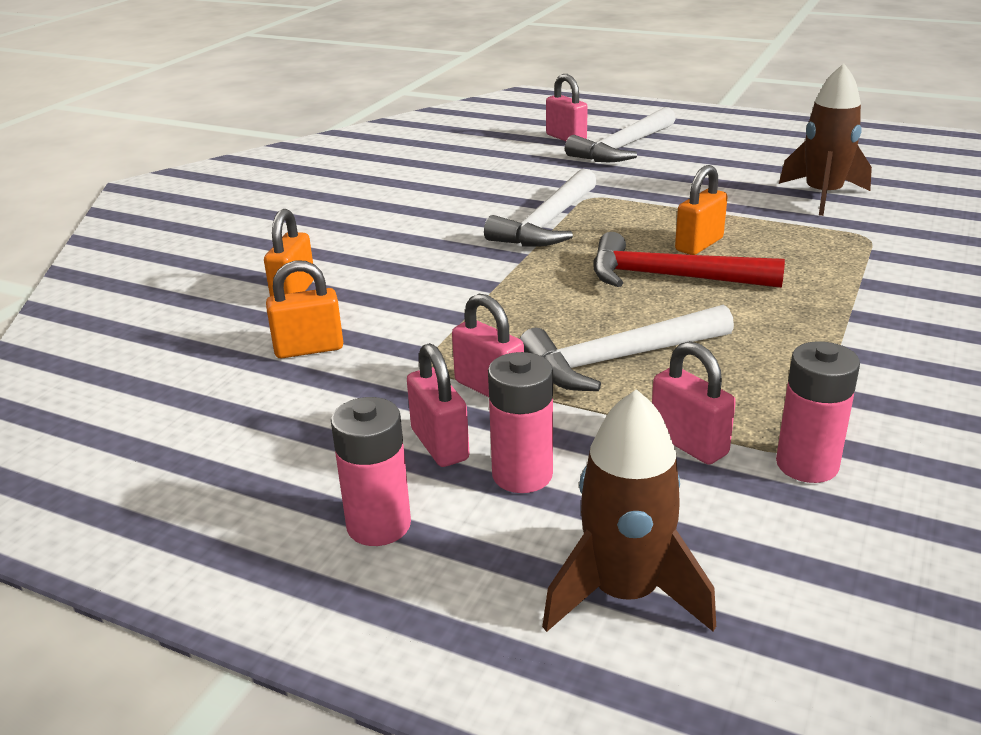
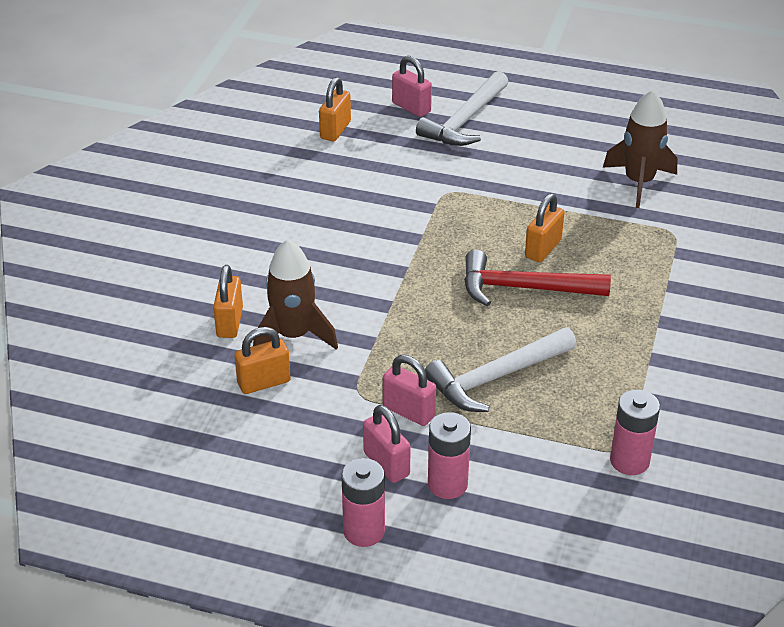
camera: 10 degrees left, 10 degrees up
(479, 151) = (335, 130): none -> orange padlock
(547, 223) = (416, 228): white hammer -> none
(625, 593) = (525, 564): brown rocket -> brown rocket (293, 335)
(688, 443) = (552, 449): pink padlock -> none

